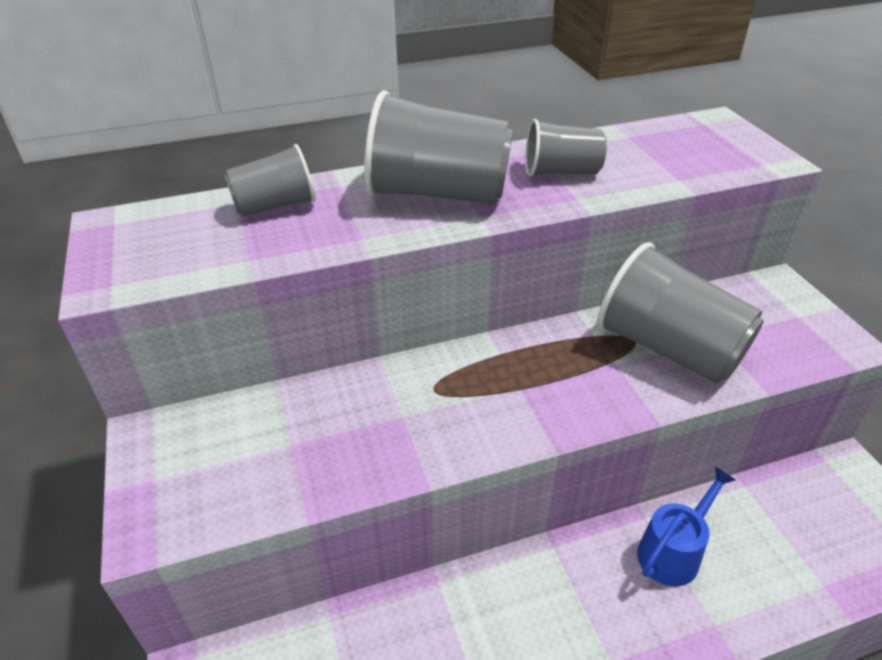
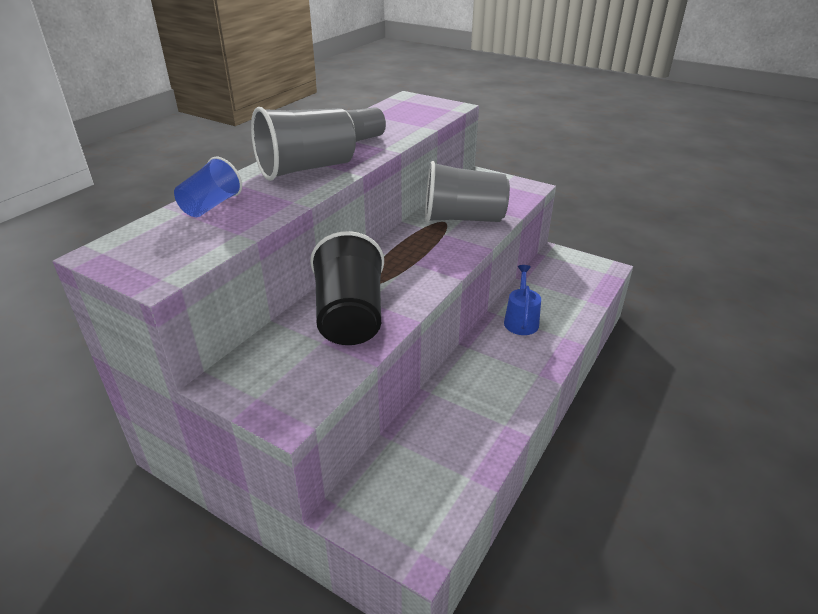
camera: 40 degrees left, 5 degrees down
(275, 206) = (211, 206): grey cup -> blue cup
(359, 427) = (350, 316): none -> black cup

